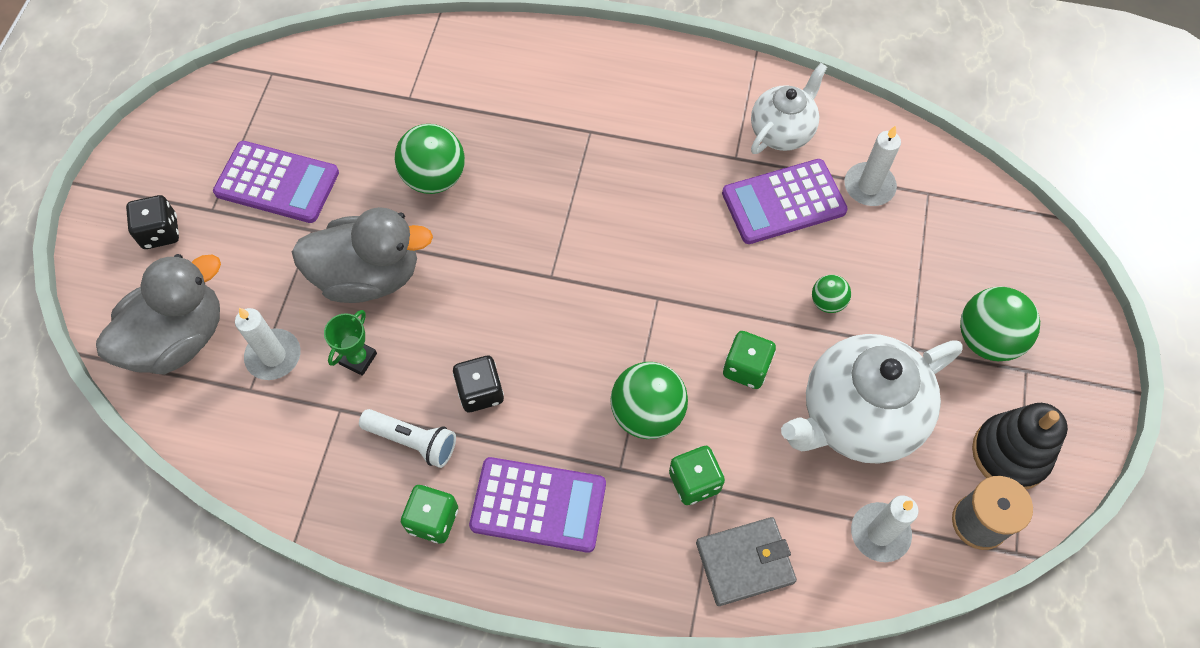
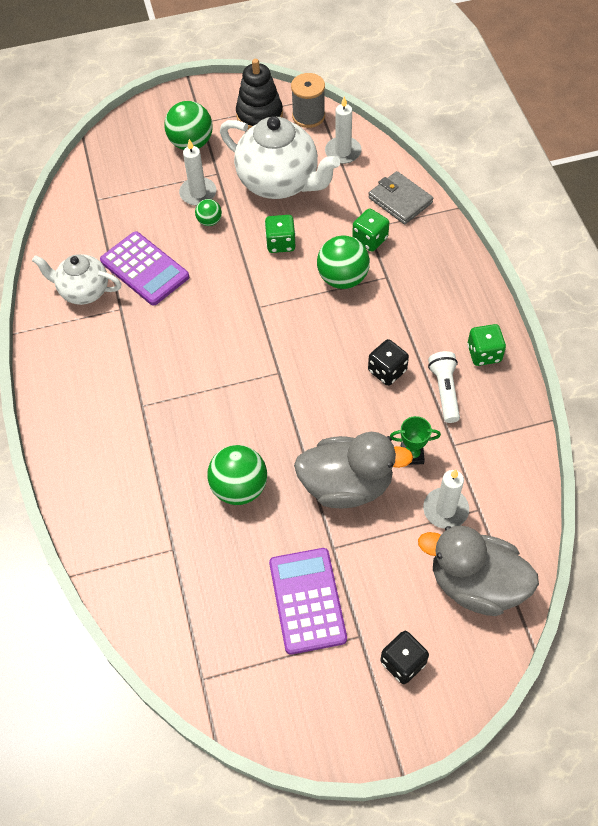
camera: 115 degrees left, 5 degrees down
(368, 276) = (347, 485): grey duck -> grey duck turned 120 degrees clockwise
(538, 505) = (436, 306): purple calculator -> none
(869, 186) = (107, 230): white candle -> white candle (198, 193)

